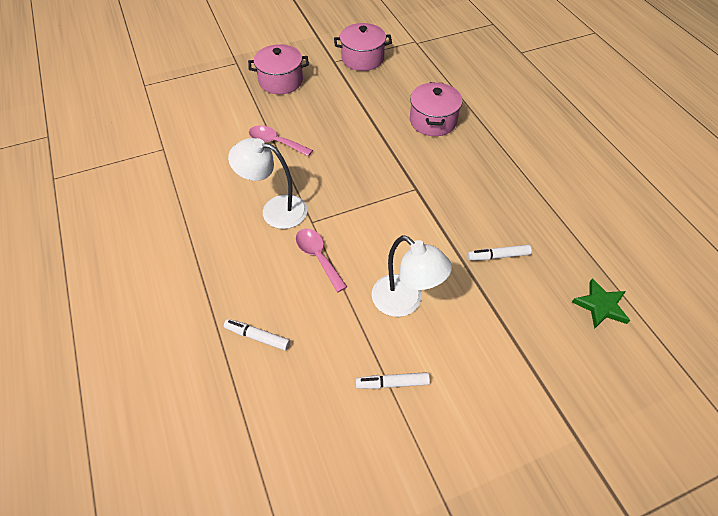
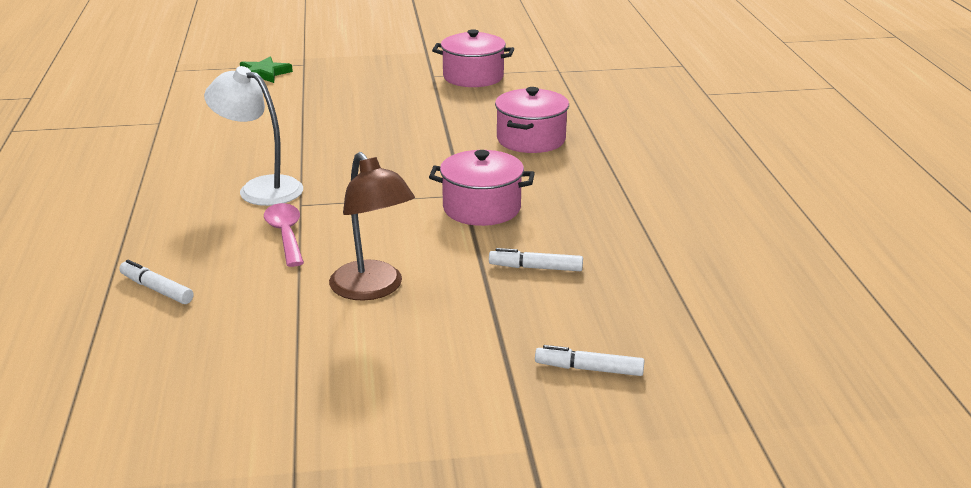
camera: 15 degrees right, 25 degrees down
(275, 142) = (304, 133): pink spoon -> none
(281, 81) = (349, 84): pink pot -> pink pot (481, 208)
(392, 383) = (302, 356): white marker -> white marker (589, 369)
(405, 302) = (373, 289): white lamp -> brown lamp
(601, 306) = (656, 334): green star -> green star (264, 74)

